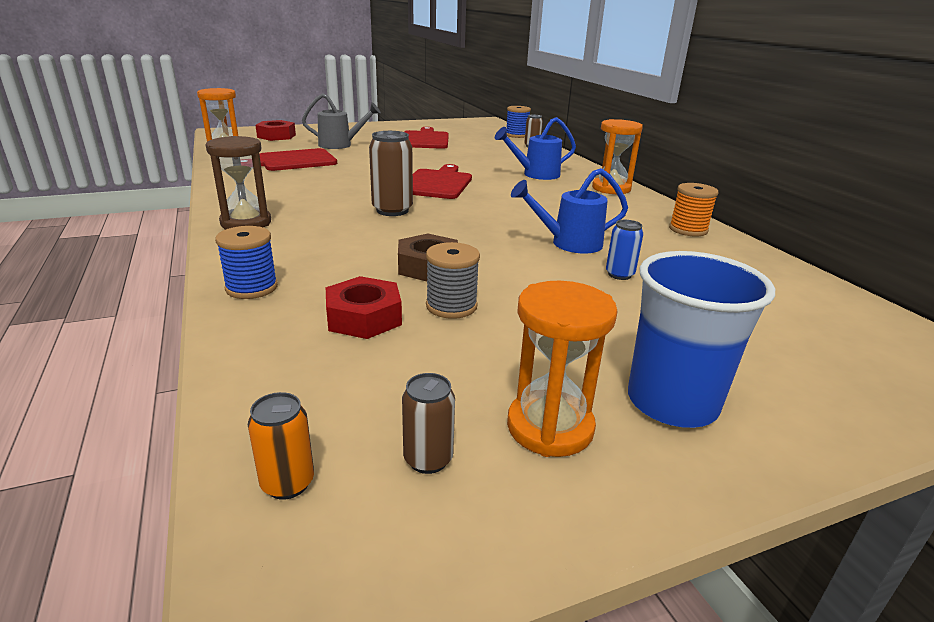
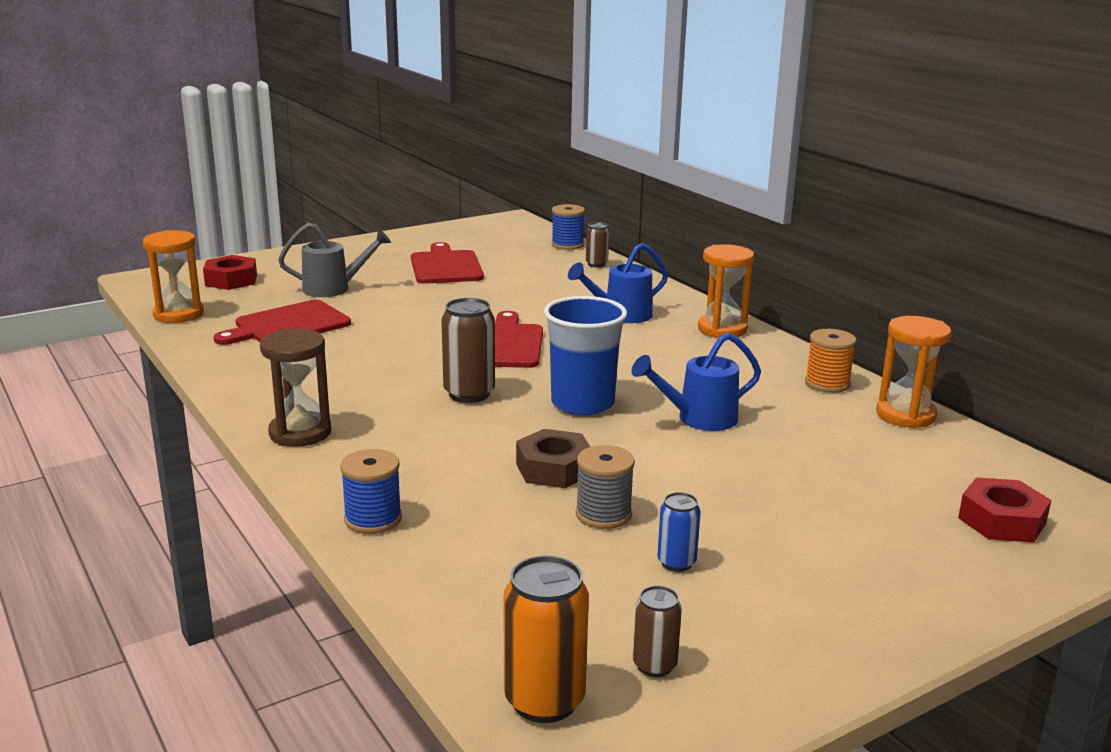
camera: 10 degrees left, 5 degrees down
(287, 483) = (544, 701): orange can -> orange can, size x1.73
(364, 317) = (518, 539): red nut -> red nut (1002, 521)
(550, 427) = (749, 624): orange hourglass -> orange hourglass (905, 415)
(619, 274) = (766, 454): blue can -> blue can (676, 563)
(672, 402) = (851, 587): blue cup -> blue cup (582, 403)

